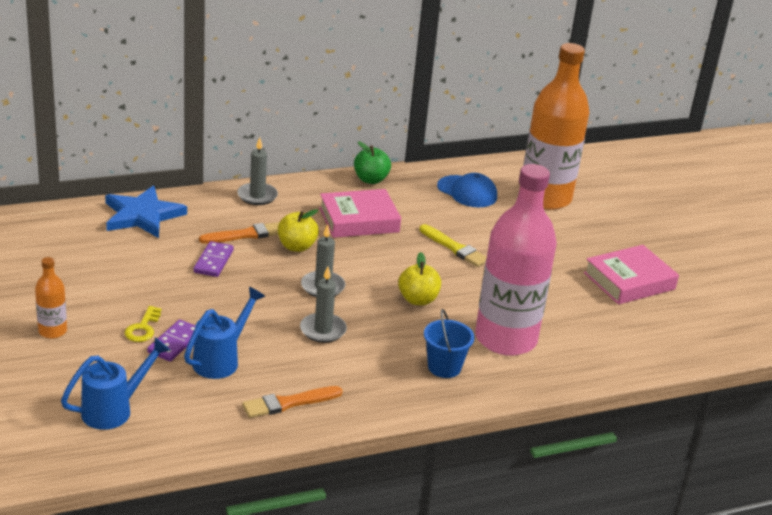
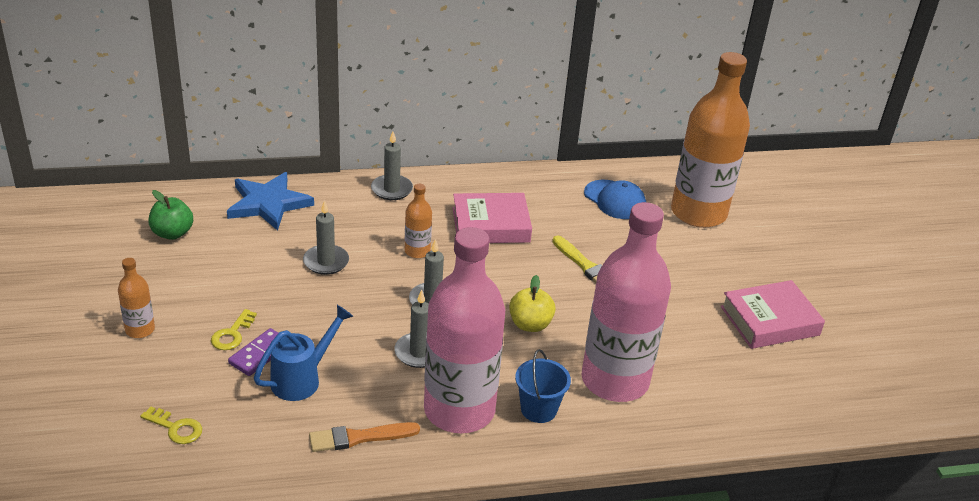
camera: 10 degrees right, 5 degrees up
(114, 409) = (176, 428): blue watering can -> yellow key
(213, 261) = (326, 262): purple domino -> grey candle
(246, 235) = (368, 233): orange brush -> none
(297, 246) = (417, 251): yellow apple -> orange bottle
(371, 180) = (515, 179): green apple -> green apple (172, 233)
(373, 374) = (459, 410): none -> pink bottle

